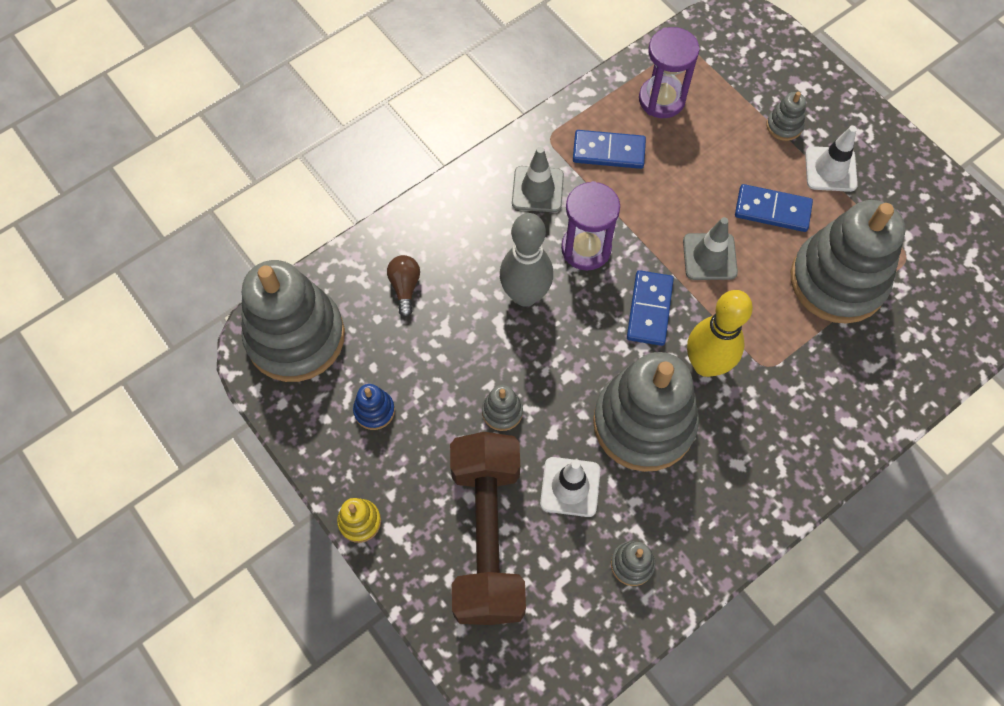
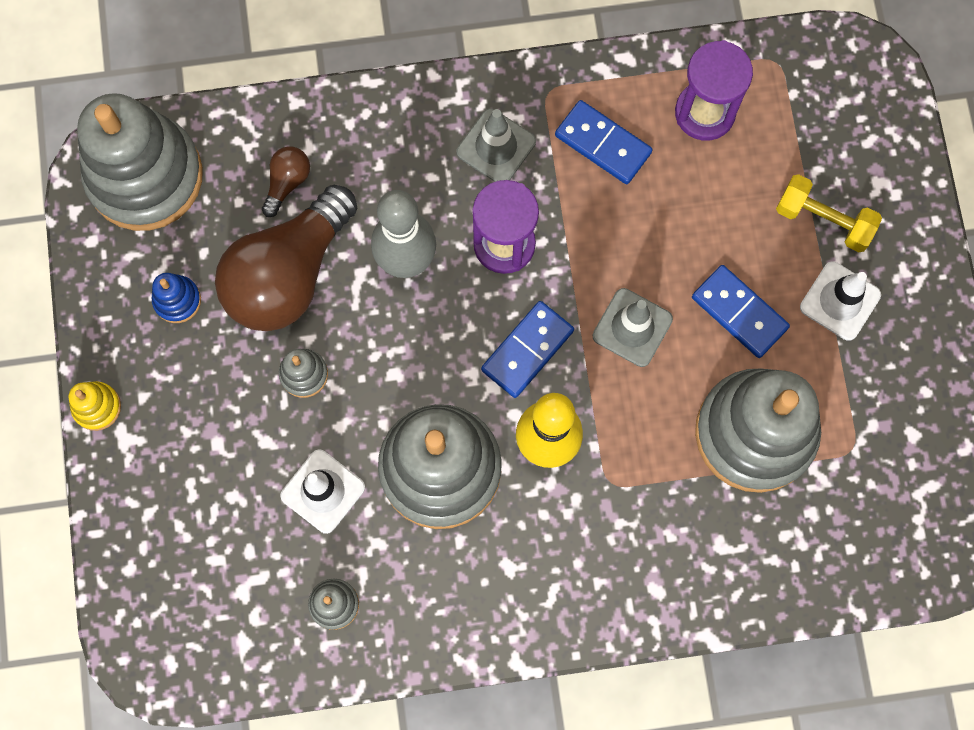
camera: 30 degrees right, 10 degrees up
(446, 348) = (288, 274): none -> brown light bulb
(487, 536) = (210, 494): brown dumbbell -> none
(784, 126) = (823, 220): grey stacking toy -> yellow dumbbell

